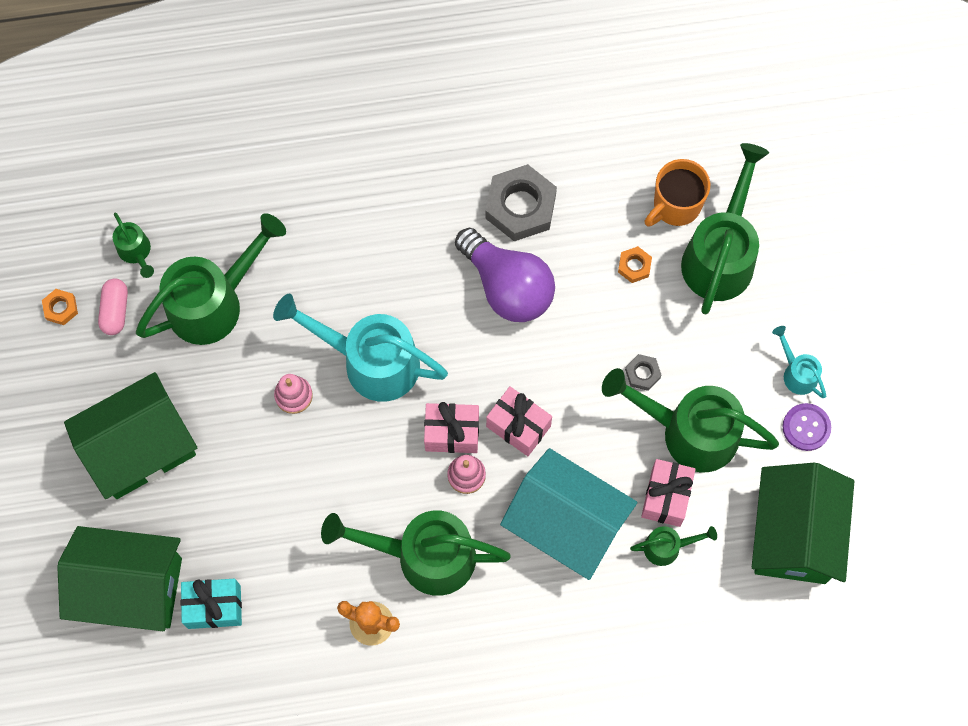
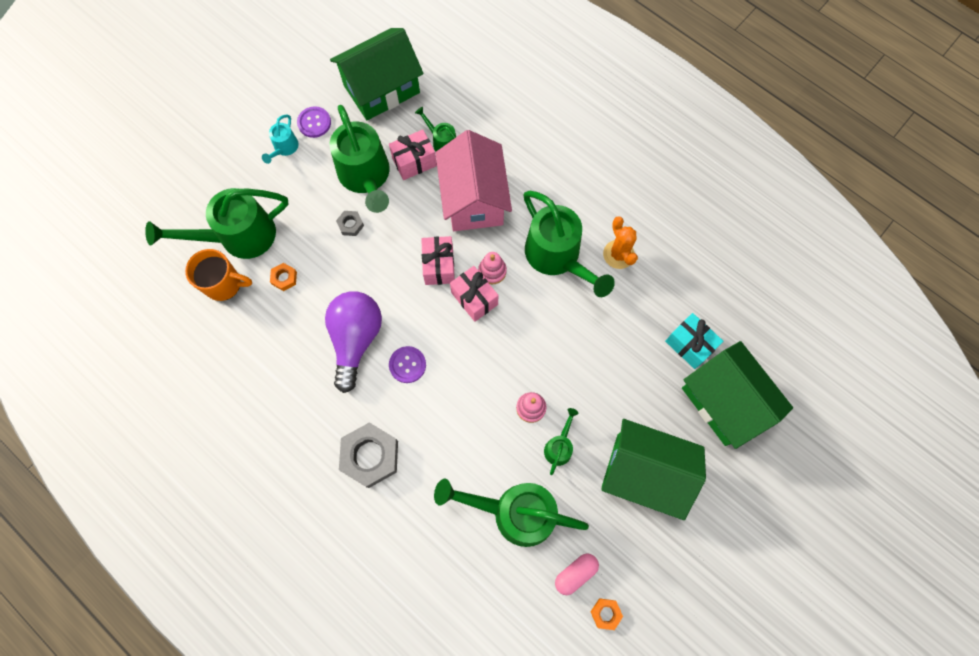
camera: 130 degrees left, 0 degrees up
(136, 252) = (525, 598): green watering can -> green watering can (559, 446)
(370, 361) = (471, 381): turquoise watering can -> none
(438, 315) = (407, 365): none -> purple button
(520, 207) = (295, 373): grey nut -> grey nut (370, 456)
(566, 524) = (473, 199): turquoise house -> pink house

